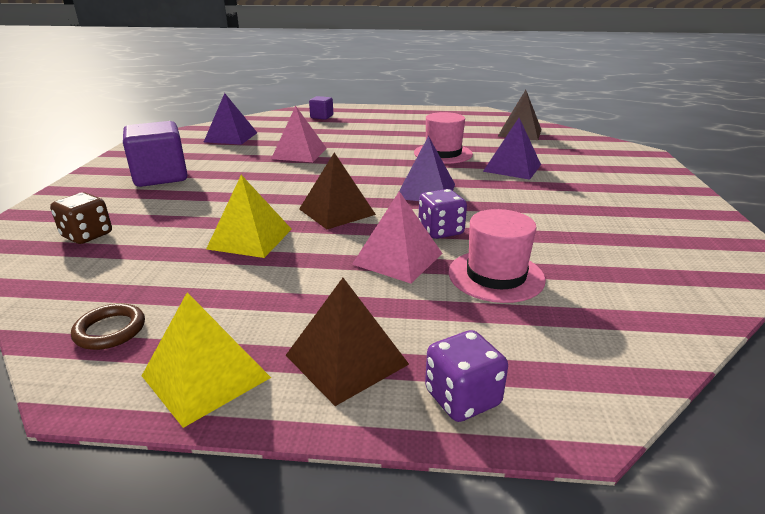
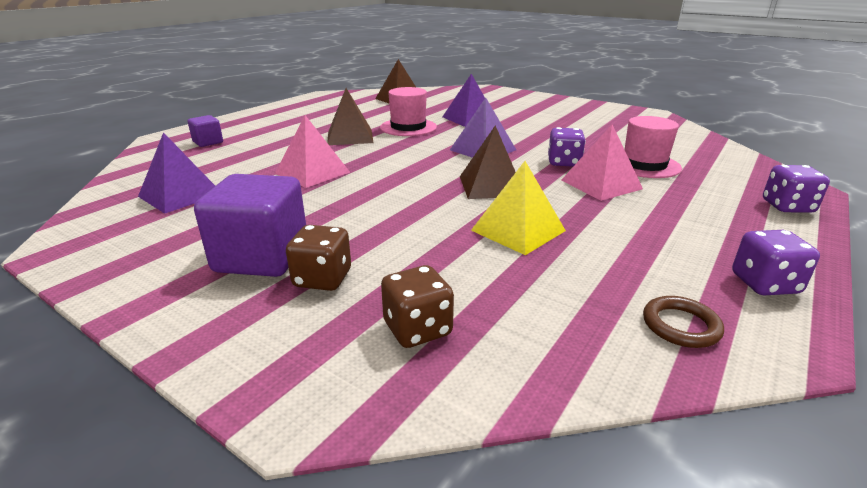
camera: 60 degrees left, 0 degrees up
(140, 197) = (322, 279): none -> brown dice
(205, 376) = (764, 284): yellow pyramid -> purple dice
(346, 359) = (743, 229): brown pyramid -> brown pyramid (350, 137)

